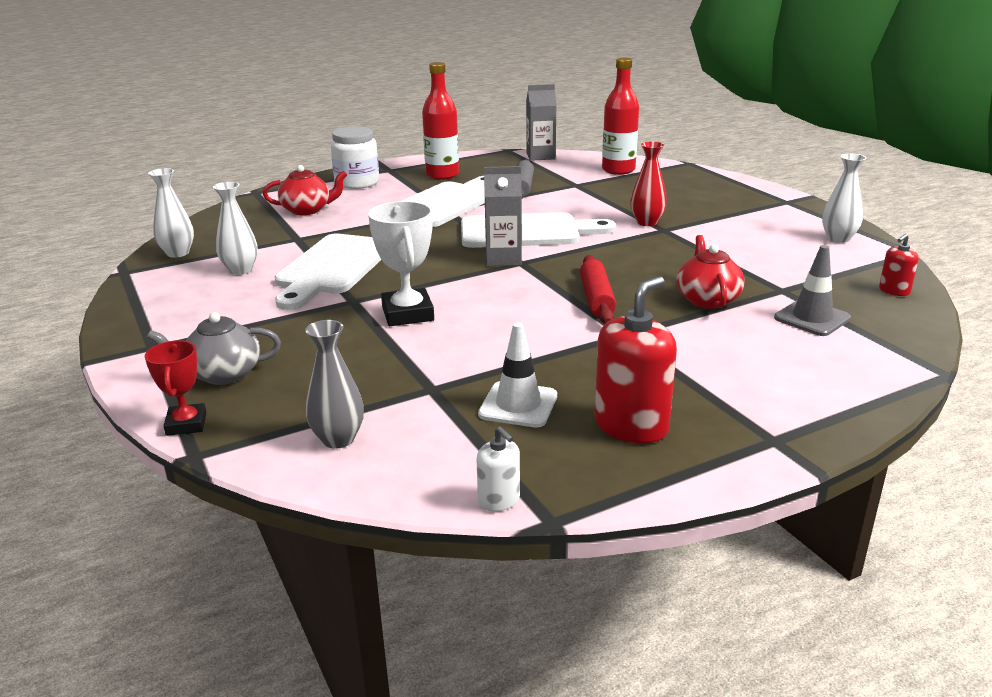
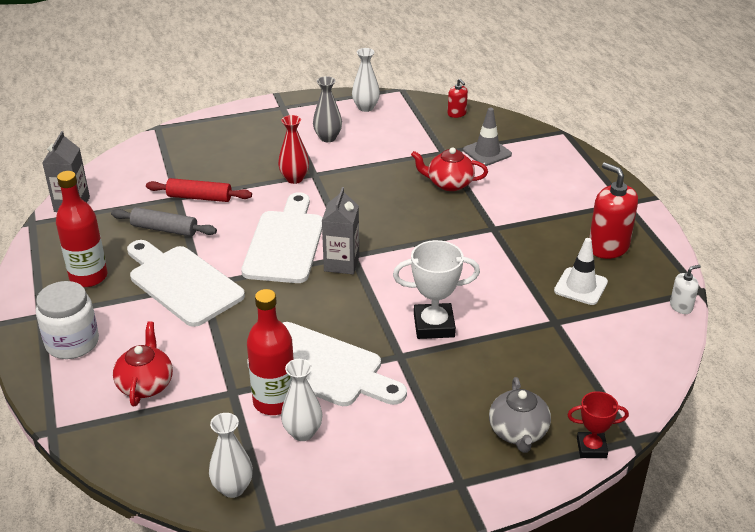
camera: 80 degrees left, 10 degrees up
(338, 439) = (616, 369): grey vase -> grey vase (328, 138)
(597, 298) = (433, 229): red rolling pin -> red rolling pin (199, 197)
(618, 170) = (151, 167): red bottle -> red bottle (274, 401)

